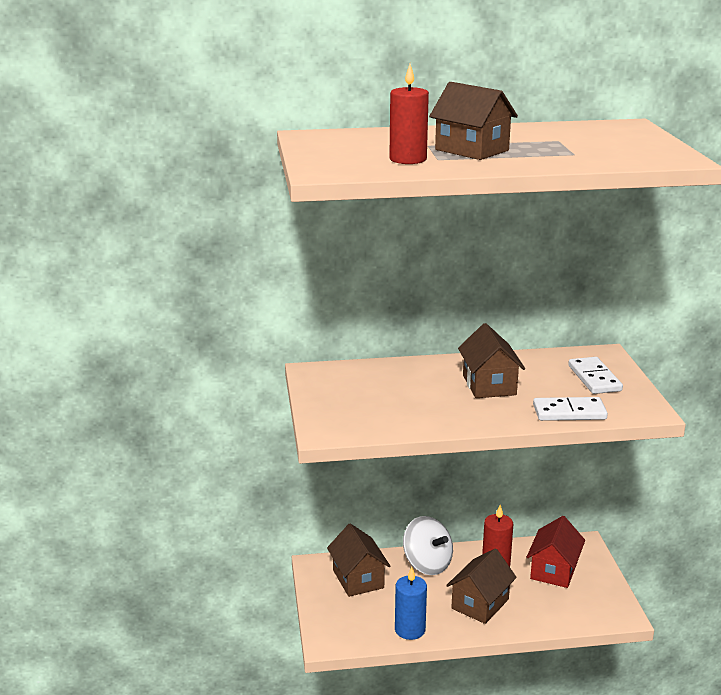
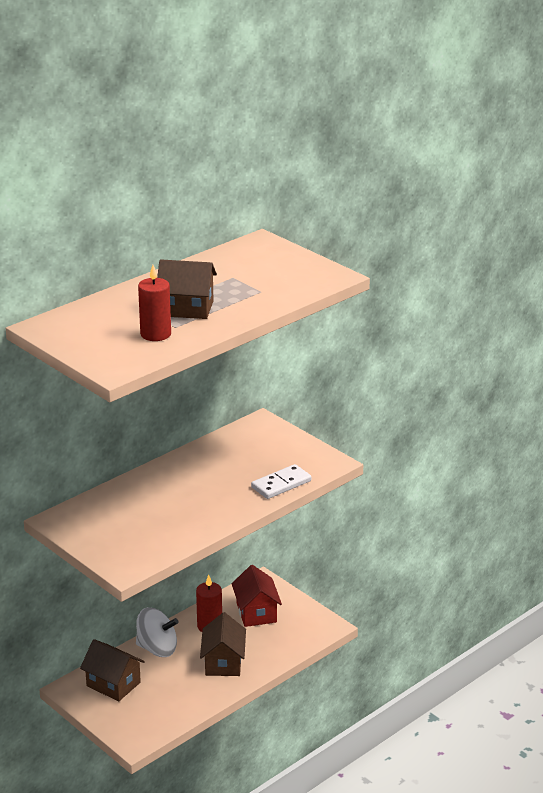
camera: 35 degrees left, 5 degrees up
(410, 630) = (188, 705): blue candle -> none
(489, 385) = (204, 481): brown house -> none
(594, 378) = (273, 447): white domino -> none

